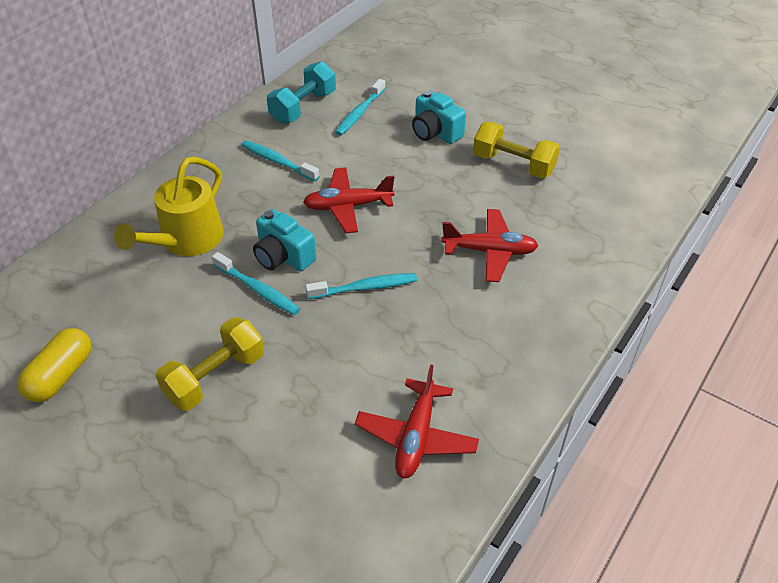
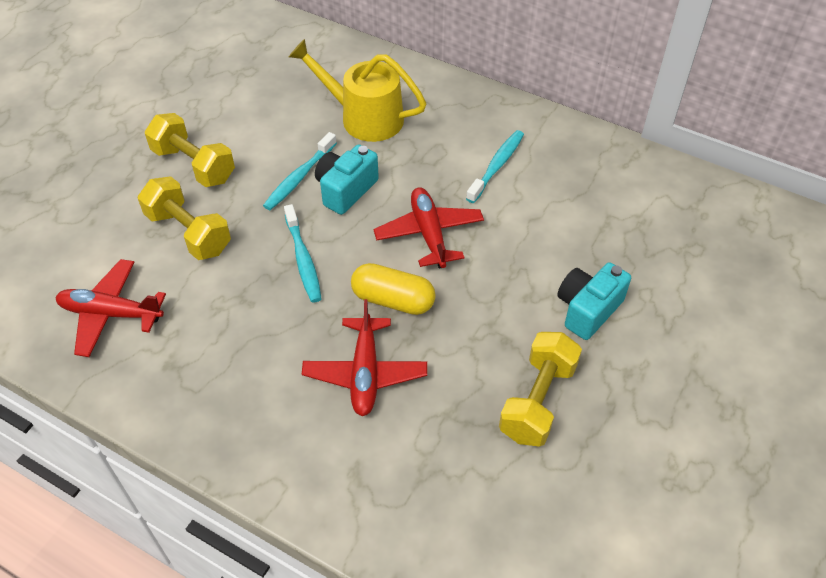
camera: 85 degrees right, 5 degrees up
(61, 375) = (203, 75): yellow capsule -> yellow capsule (393, 300)
(303, 107) = (604, 175): turquoise dumbbell -> none
(316, 376) = (188, 233): none -> yellow dumbbell
(359, 113) = (608, 229): turquoise toothbrush -> none

